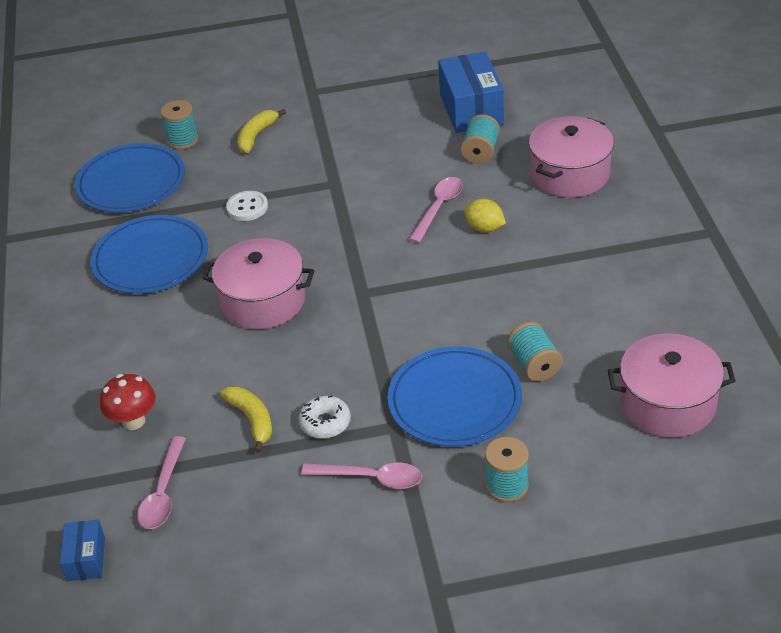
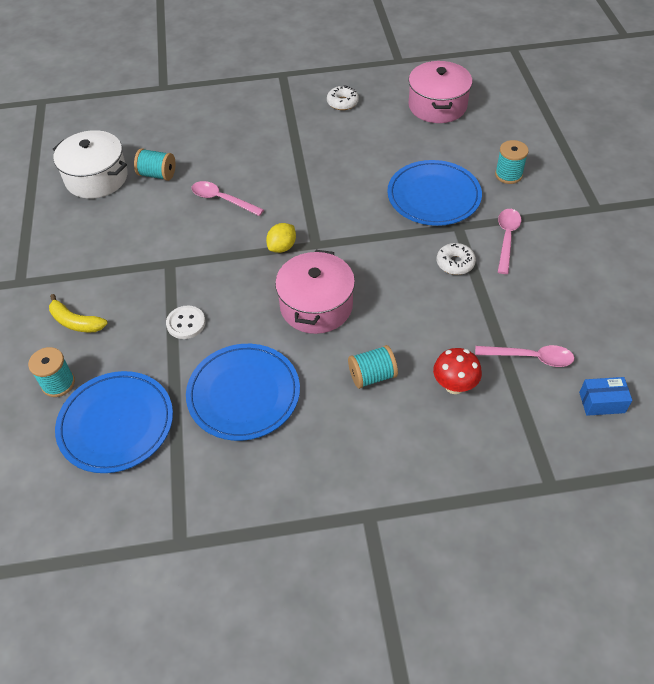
camera: 90 degrees left, 10 degrees up
(252, 420) = (452, 306): yellow banana -> none
(471, 109) = (96, 178): blue box -> white pot
(484, 228) = (253, 175): yellow lemon -> yellow lemon (282, 247)
(534, 365) = (401, 158): turquoise spool -> turquoise spool (372, 376)
(570, 174) = (201, 130): pink pot -> none
(655, 298) = (342, 102): none -> white donut

